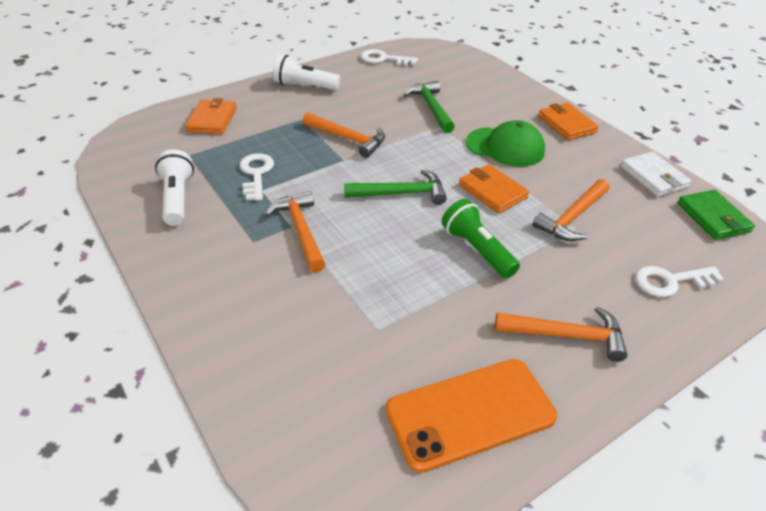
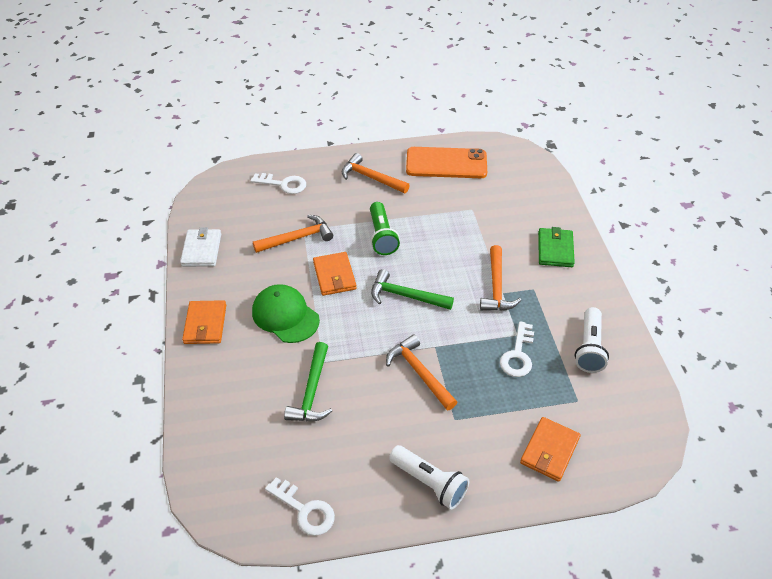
camera: 155 degrees left, 5 degrees up
(713, 217) = (204, 209): green wallet -> green wallet (555, 249)

